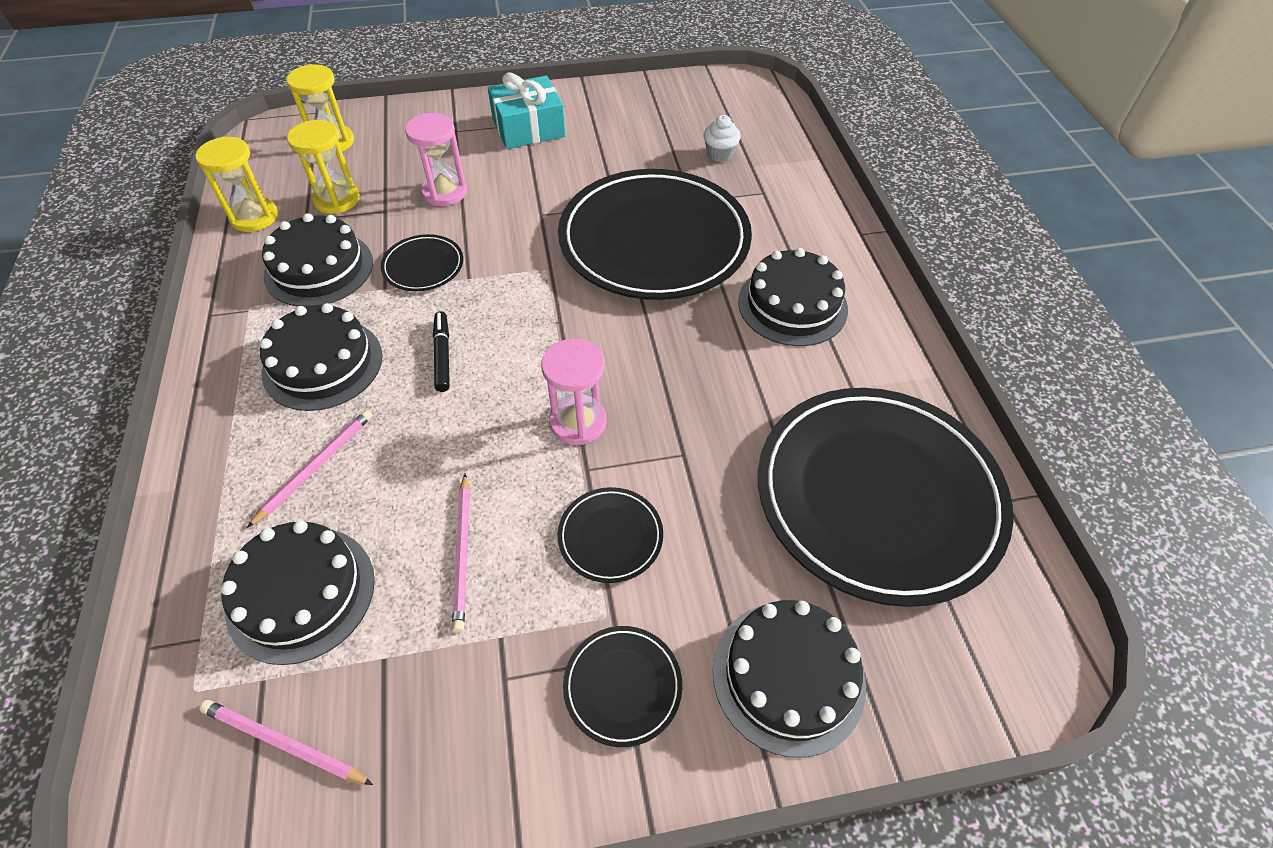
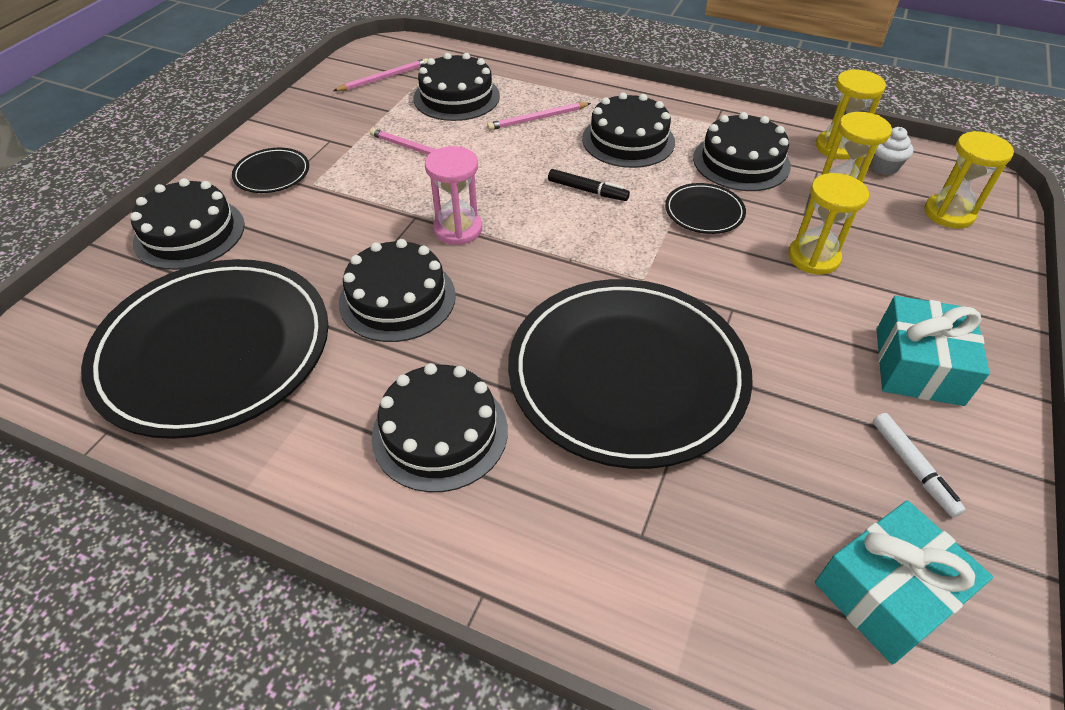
camera: 125 degrees right, 5 degrees down
(315, 467) = (538, 118): pink pencil -> pink pencil turned 90 degrees clockwise
(444, 192) = (813, 257): pink hourglass -> yellow hourglass
(610, 536) = (356, 206): black plate -> none
(616, 117) = (913, 468): none -> white marker
(703, 408) = (397, 299): none -> black cake
(705, 111) = (887, 593): none -> turquoise gift
(719, 154) = (758, 539): white cupcake -> white cupcake (883, 167)

